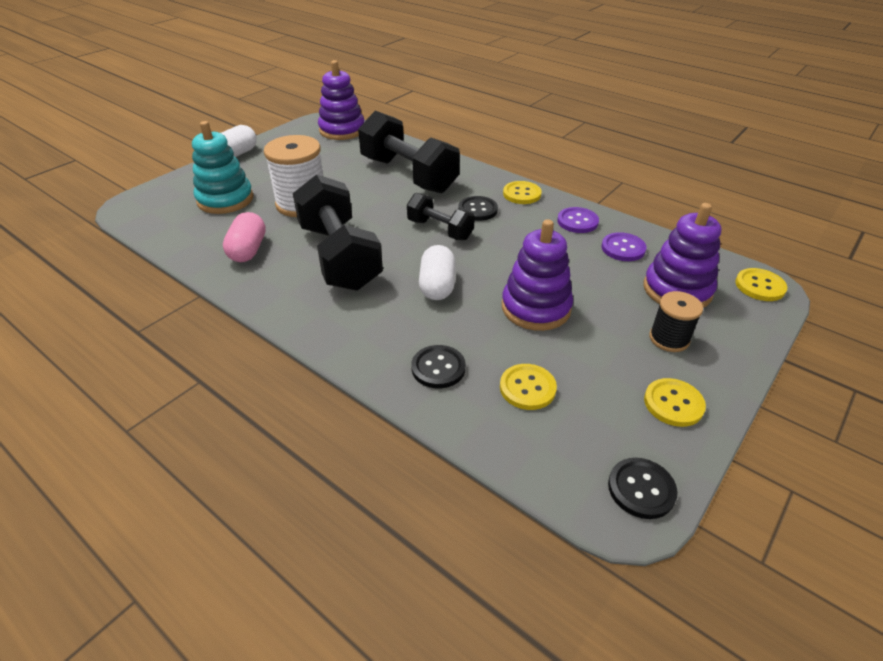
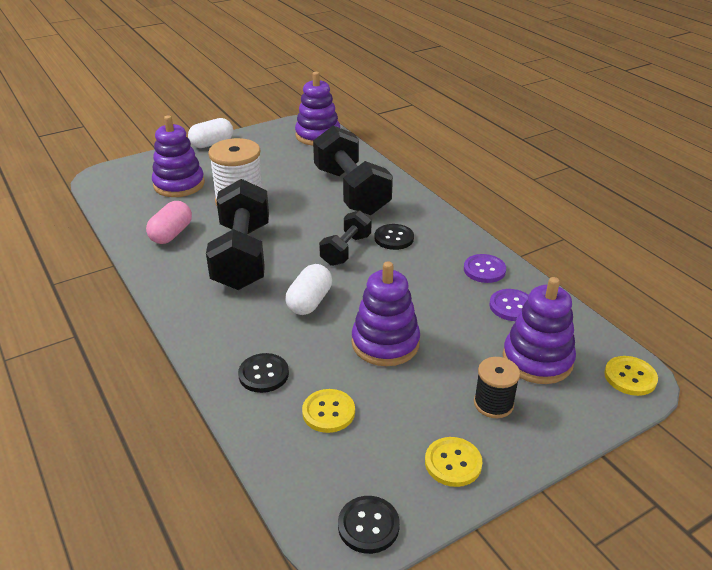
camera: 20 degrees right, 5 degrees down
(225, 199) = (179, 184): turquoise stacking toy -> purple stacking toy
(440, 230) = (346, 250): black dumbbell -> black dumbbell turned 60 degrees clockwise
(522, 194) = (447, 231): yellow button -> none

